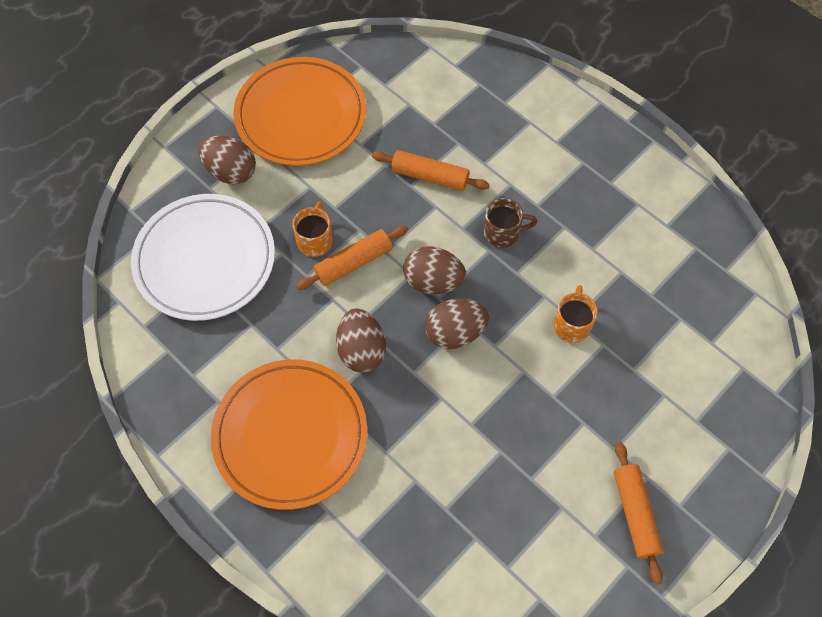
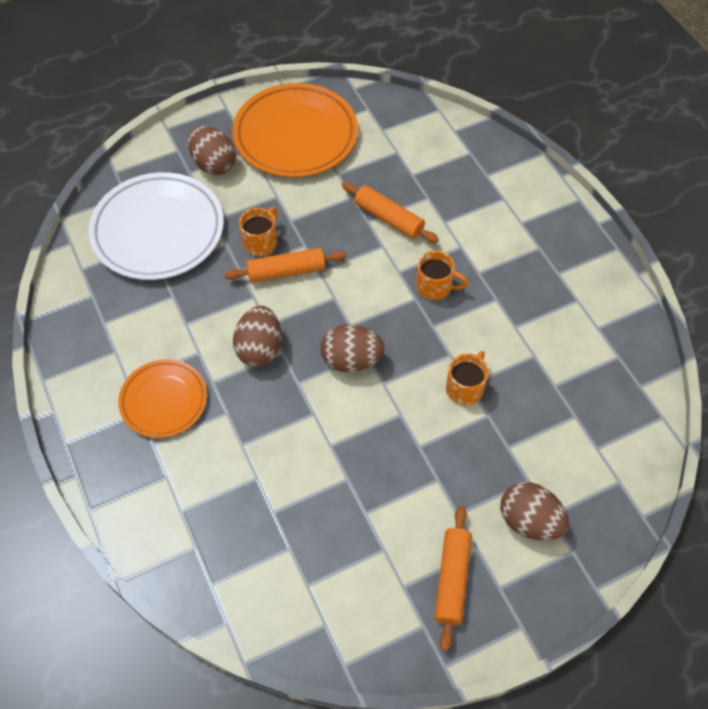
camera: 20 degrees right, 5 degrees down
(290, 435) = (164, 400): orange plate -> orange plate, size x0.59
(433, 281) = (351, 309): brown egg -> brown egg (529, 521)
(503, 233) = (435, 287): brown mug -> orange mug

